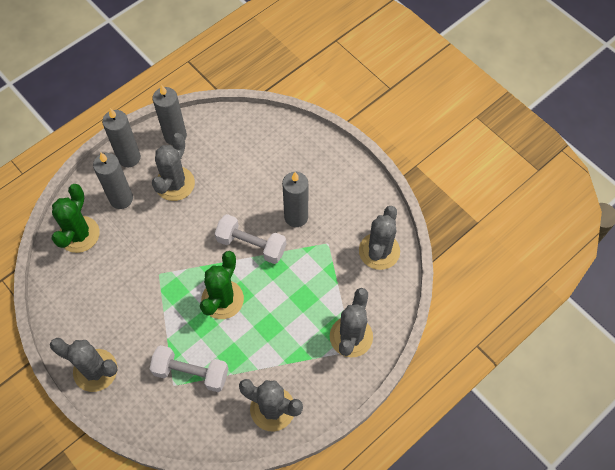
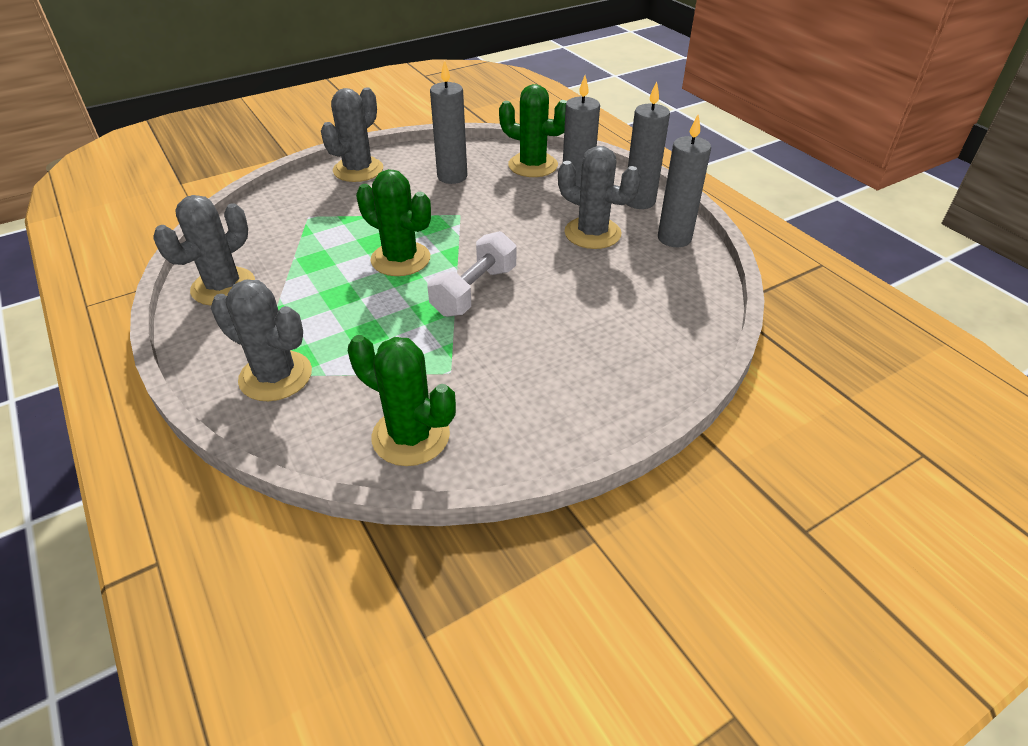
camera: 100 degrees right, 20 degrees down
(191, 373) = (315, 229): white dumbbell -> none
(296, 217) = (509, 341): grey candle -> grey candle (452, 177)
(379, 251) = (411, 436): grey cactus -> green cactus

